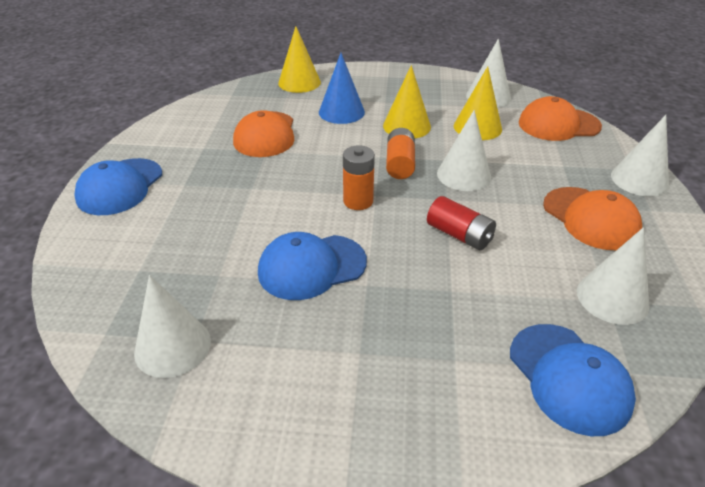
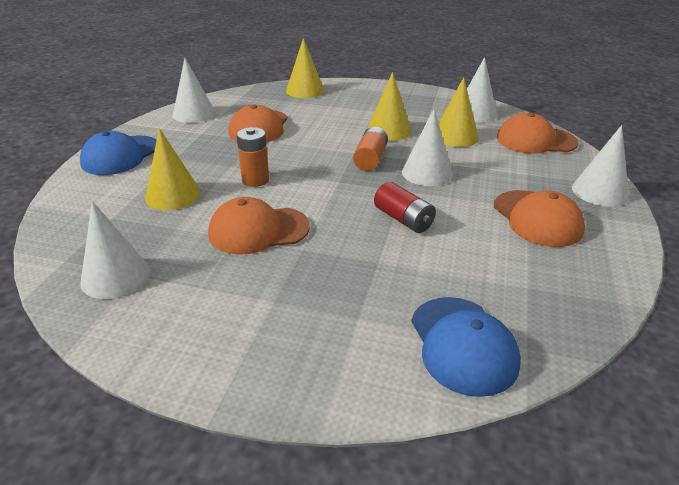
camera: 10 degrees right, 5 degrees down
(200, 232) = (173, 195): none -> yellow cone
(311, 267) = (258, 230): blue cap -> orange cap
(341, 112) = (333, 115): blue cone -> none
(358, 201) = (320, 184): orange battery -> orange battery (255, 180)
(612, 298) = (532, 285): white cone -> white cone (194, 114)

